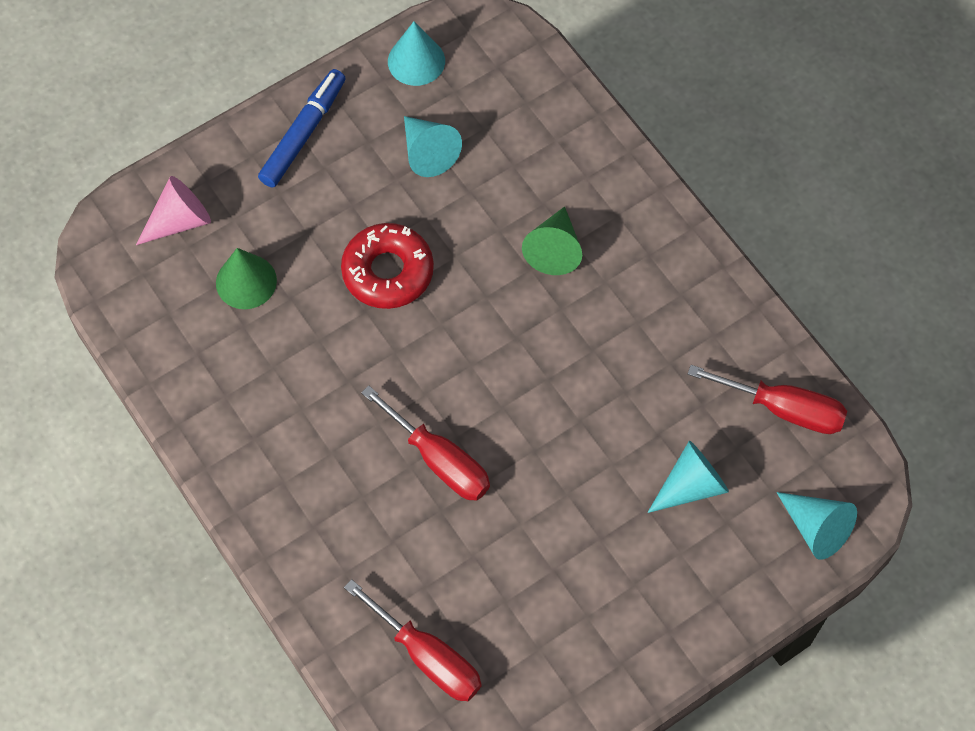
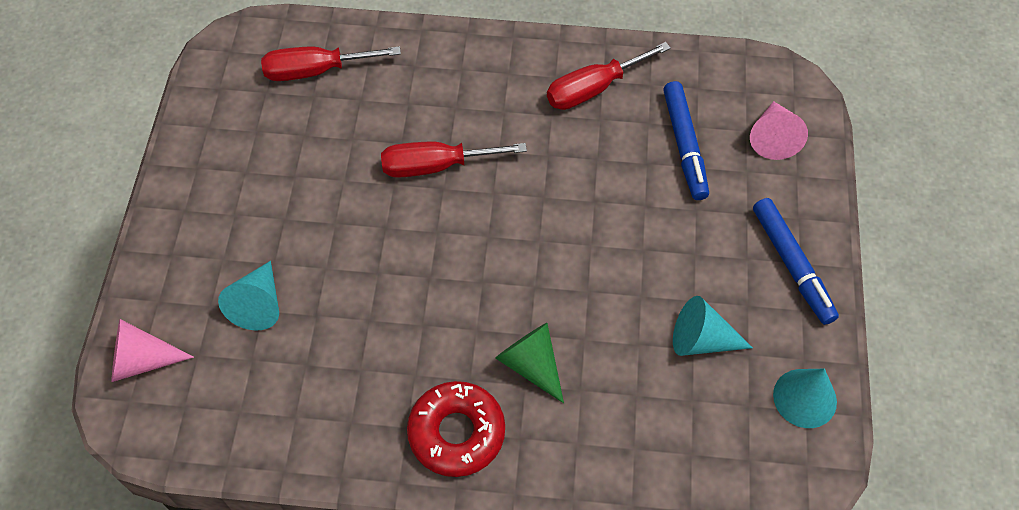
camera: 130 degrees right, 5 degrees down
(246, 281) = (684, 145): green cone -> blue marker
(388, 271) = (614, 237): red donut -> red donut (456, 433)
(784, 409) = (244, 419): red screwdriver -> red screwdriver (593, 89)
(816, 528) = (142, 360): turquoise cone -> pink cone

